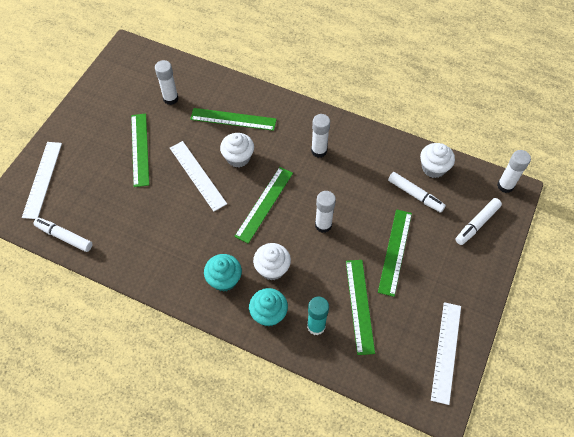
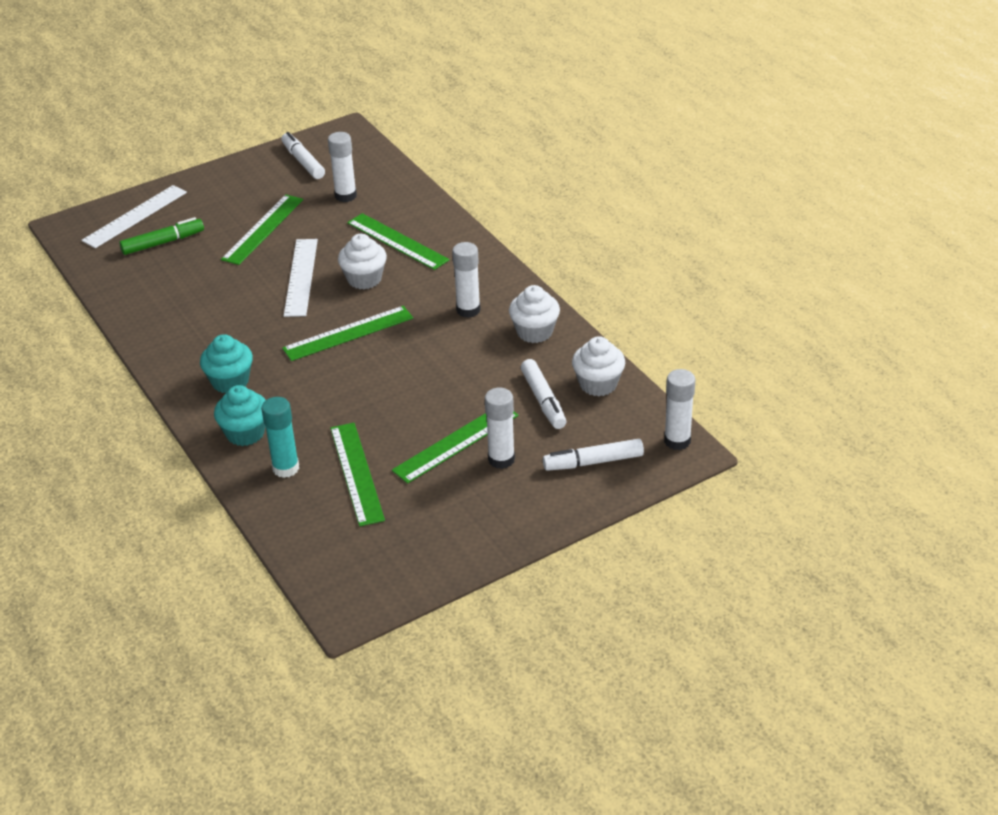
camera: 35 degrees right, 20 degrees down
(64, 237) = (106, 274): white marker -> white marker (303, 162)
(81, 192) = (163, 243): none -> green marker
(272, 268) = (293, 395): white cupcake -> white cupcake (534, 332)
(323, 225) = (396, 381): white glue stick -> white glue stick (501, 459)
(360, 305) = (357, 473): green ruler -> green ruler turned 45 degrees counterclockwise
(446, 351) = (413, 563): white ruler -> none

